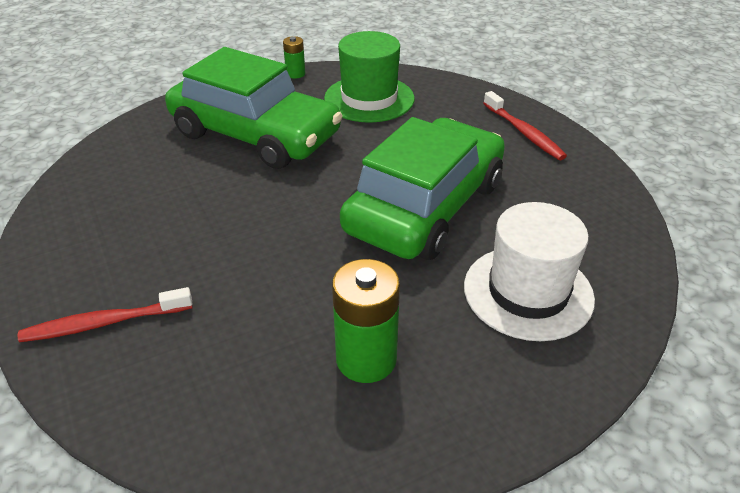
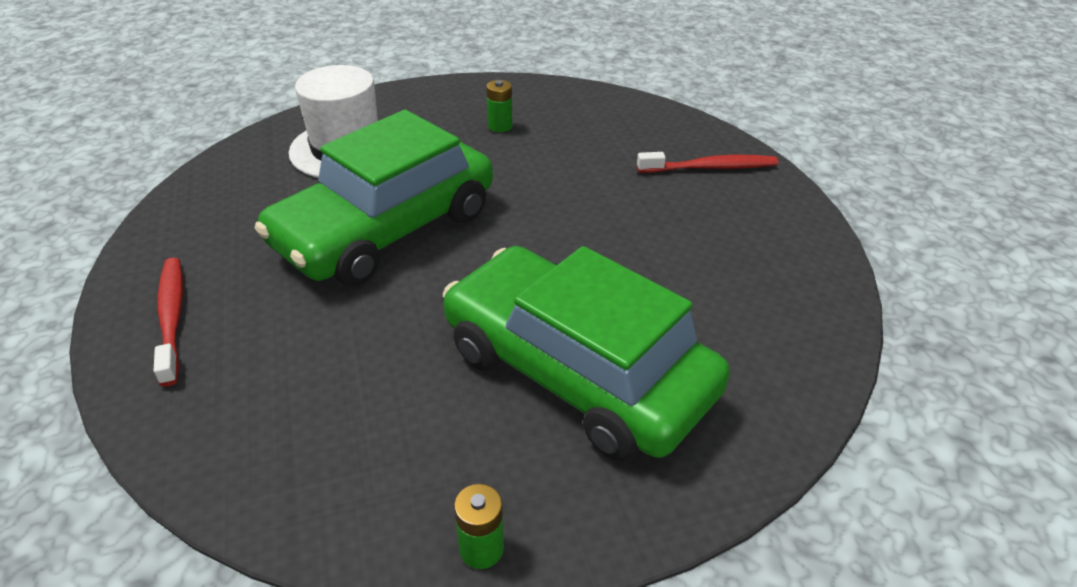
camera: 170 degrees left, 0 degrees up
(366, 359) = (500, 126): green battery -> green battery, size x0.53
(369, 99) = (361, 434): green hat -> none

